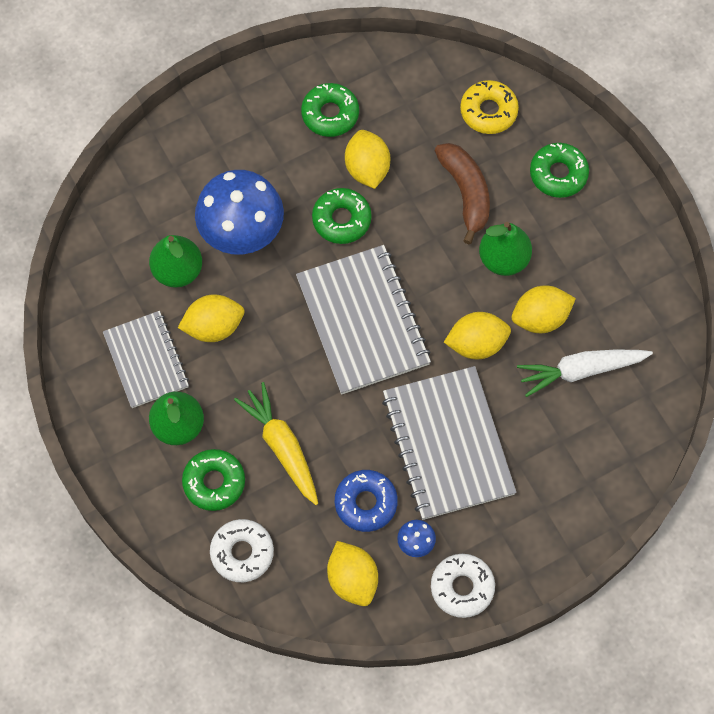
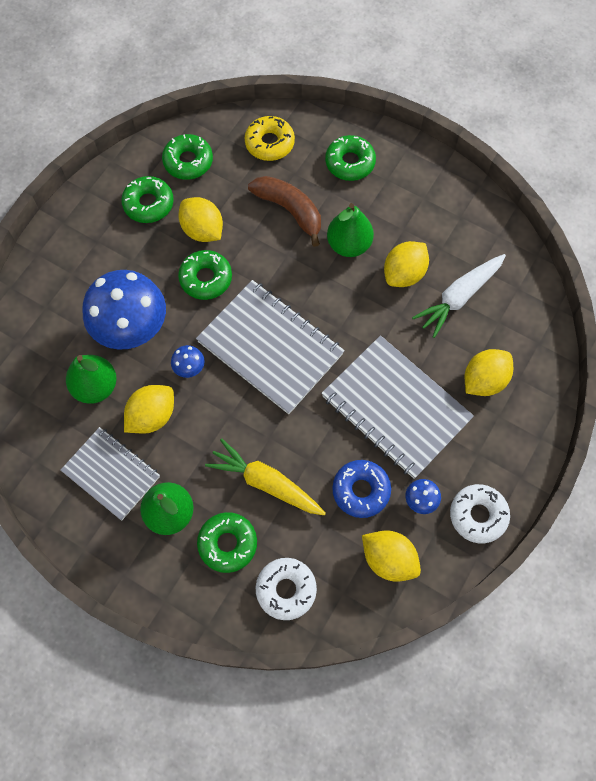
camera: 30 degrees left, 0 degrees up
(274, 301) = (190, 369): none -> blue mushroom
(395, 89) = (188, 161): none -> green donut
(476, 344) = (368, 318): yellow lemon -> yellow lemon (484, 380)

